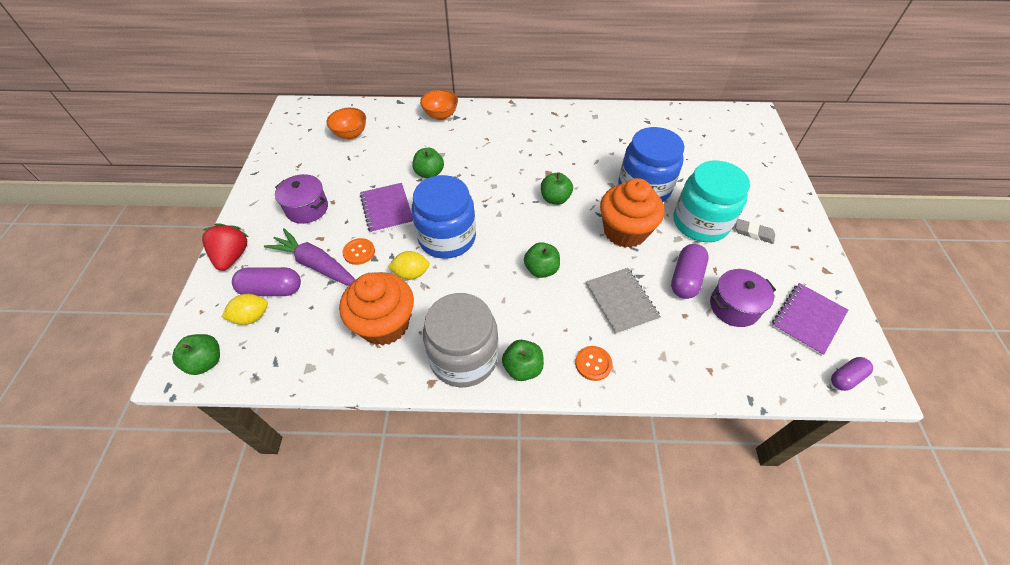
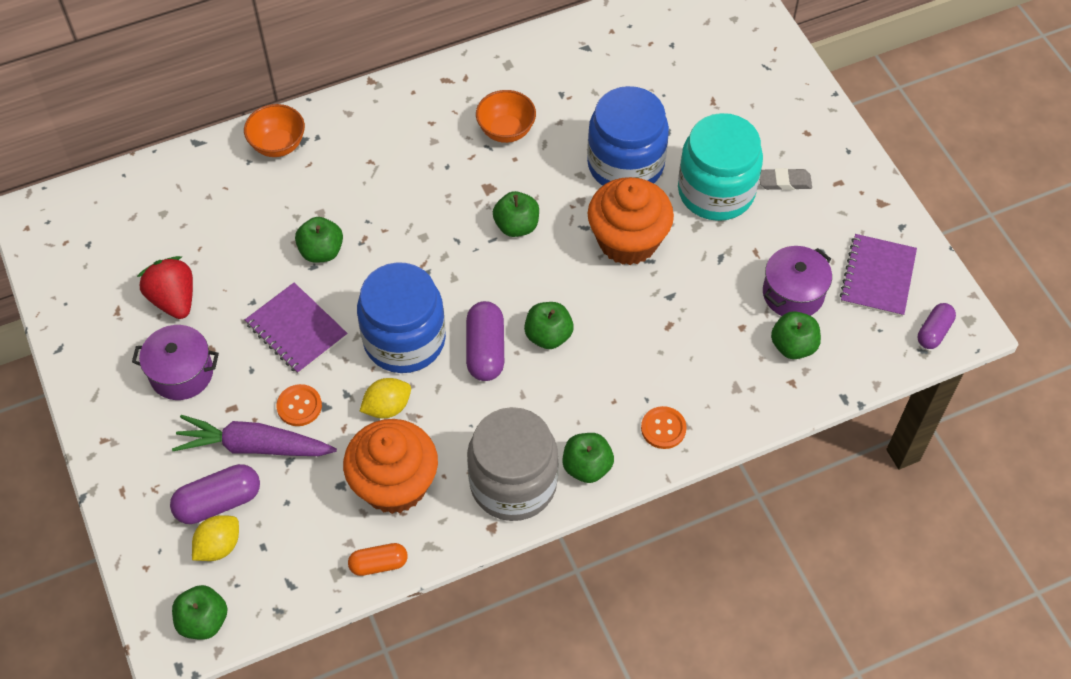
camera: 25 degrees left, 5 degrees up
(232, 256) = (129, 482): red strawberry -> red strawberry (174, 299)
(339, 374) = (379, 564): none -> orange capsule
(350, 134) = (160, 229): orange bowl -> orange bowl (506, 130)
(621, 301) = (662, 339): grey notebook -> none
(685, 279) = (726, 278): purple capsule -> purple capsule (485, 350)
(721, 343) = (793, 346): none -> green apple

